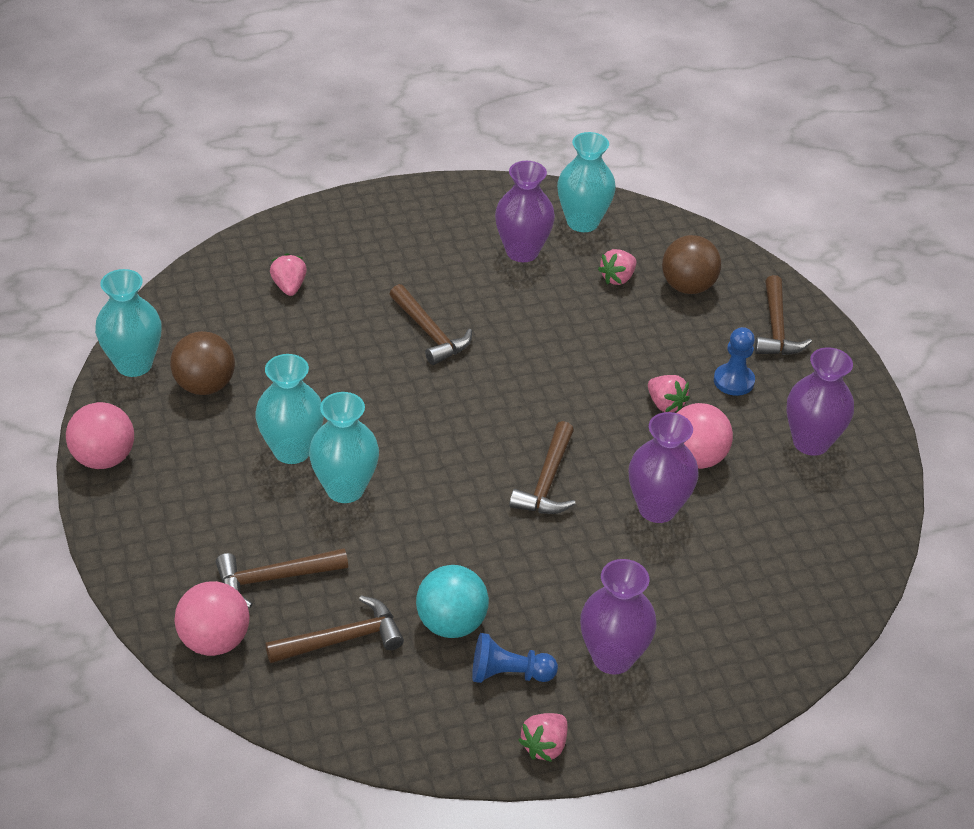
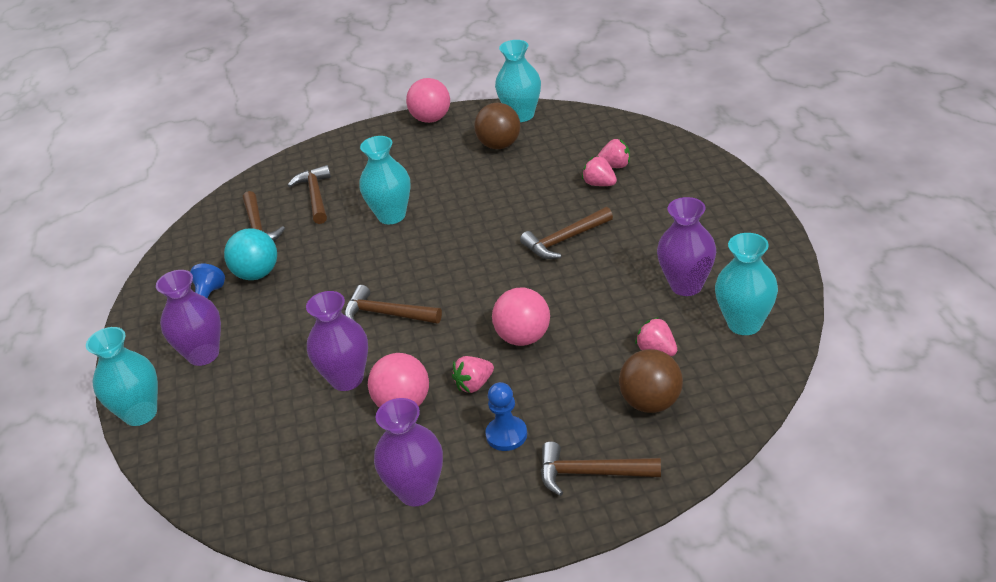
camera: 100 degrees right, 5 degrees down
(215, 641) = (271, 181): pink ball -> pink ball (523, 337)
(292, 450) = (432, 189): turquoise vase -> turquoise vase (140, 413)
(544, 746) = (141, 323): pink strawberry -> pink strawberry (599, 184)

